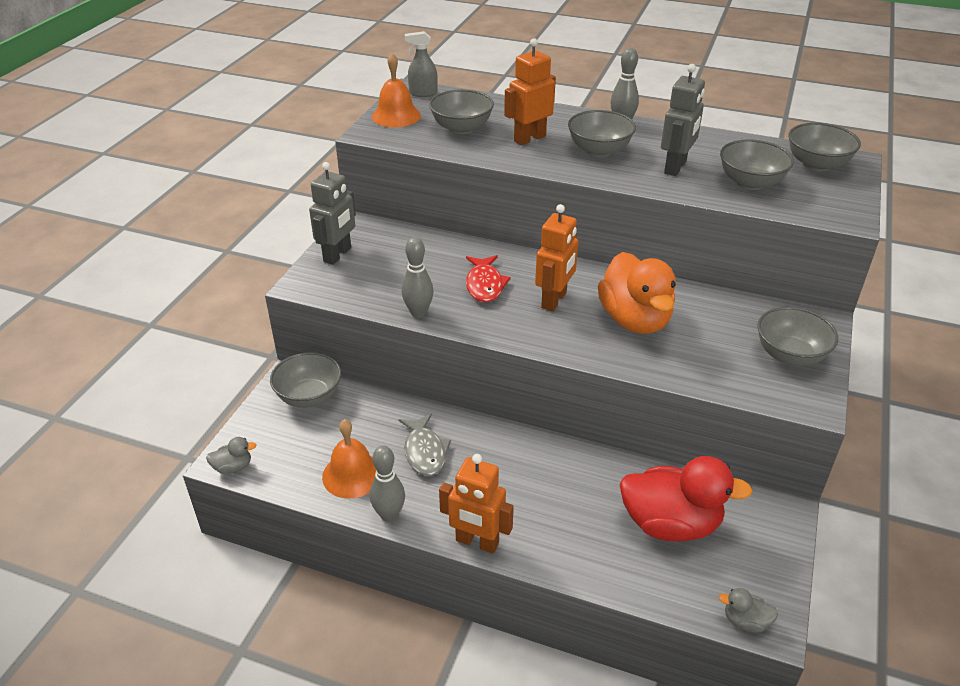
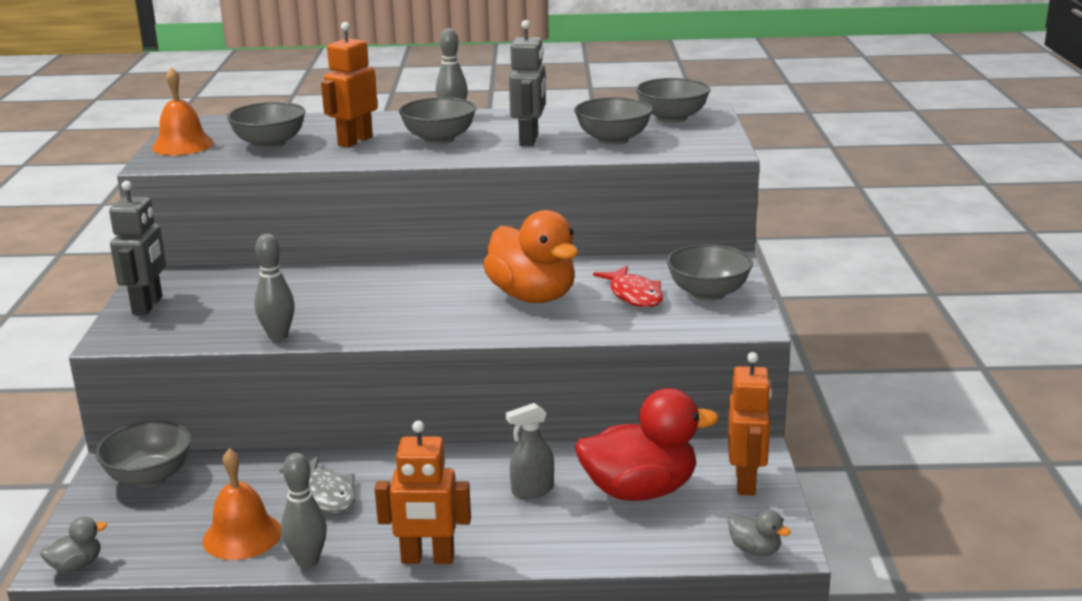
camera: 20 degrees left, 15 degrees down
(423, 93) = (205, 123): grey spray bottle -> grey spray bottle (532, 490)
(485, 285) = (346, 299): red fish -> red fish (634, 295)
(554, 300) = (435, 297): orange robot -> orange robot (746, 482)
(745, 621) = (755, 550): grey duck -> grey duck turned 135 degrees counterclockwise

